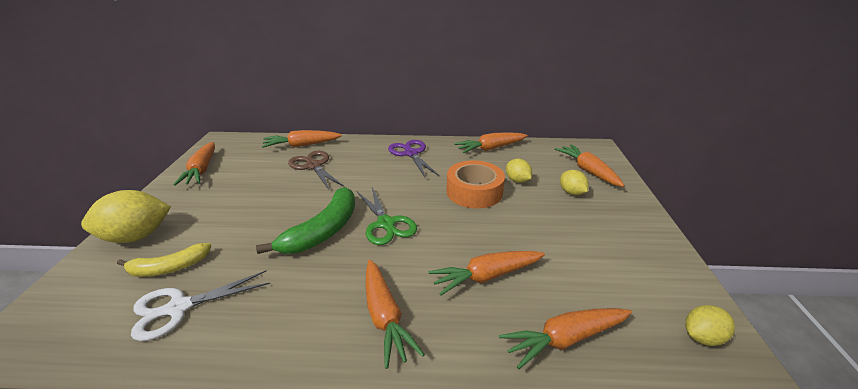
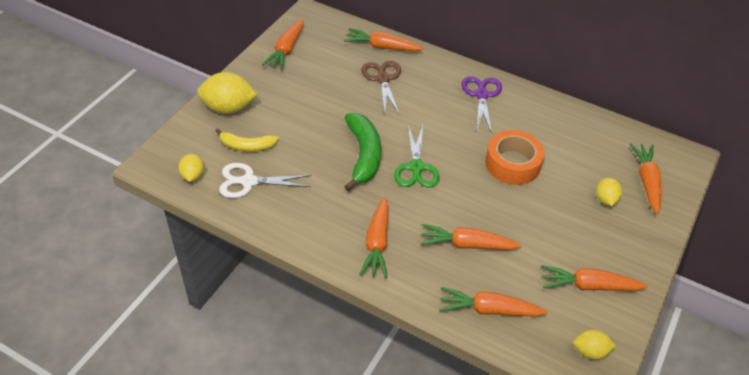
camera: 25 degrees right, 15 degrees up
(323, 231) = (363, 155): green banana -> green banana turned 60 degrees counterclockwise
(490, 148) = (568, 117): orange carrot -> orange carrot (589, 286)
(517, 180) = (563, 166): yellow lemon -> yellow lemon (193, 176)

